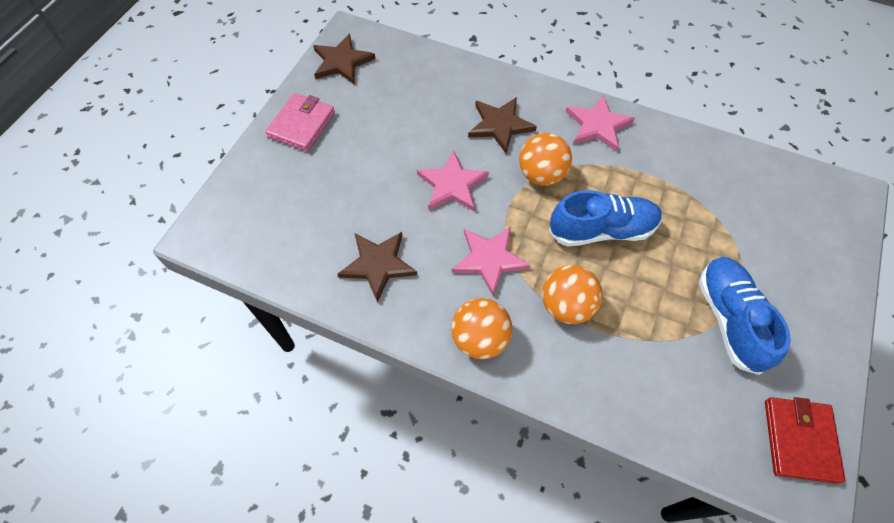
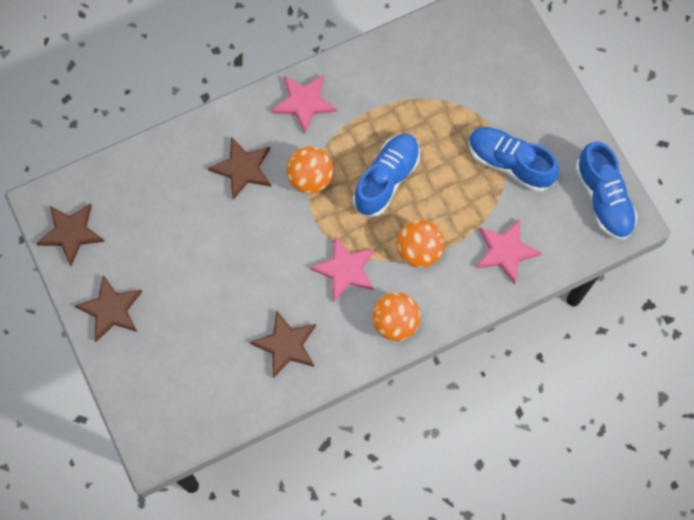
camera: 50 degrees left, 10 degrees up
(302, 125) = (111, 309): pink wallet -> brown star
(452, 184) = (264, 245): pink star -> pink star (505, 251)
(799, 440) = (603, 199): red wallet -> blue shoe

